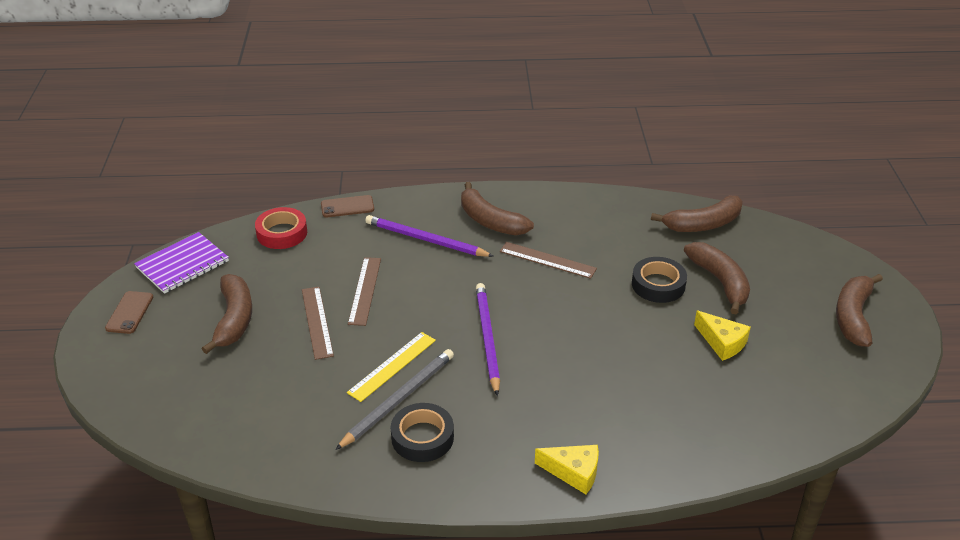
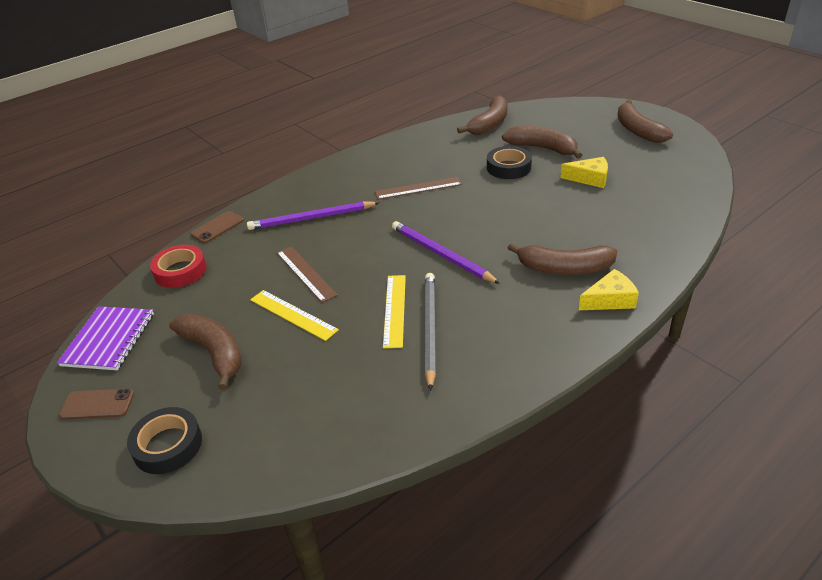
camera: 35 degrees left, 0 degrees up
(129, 312) = (97, 404): brown phone -> brown phone turned 60 degrees counterclockwise
(317, 322) = (293, 314): brown ruler -> yellow ruler
(422, 437) = (481, 342): black tape -> black tape (167, 445)
(490, 221) = (346, 185): brown banana -> brown banana (564, 268)

